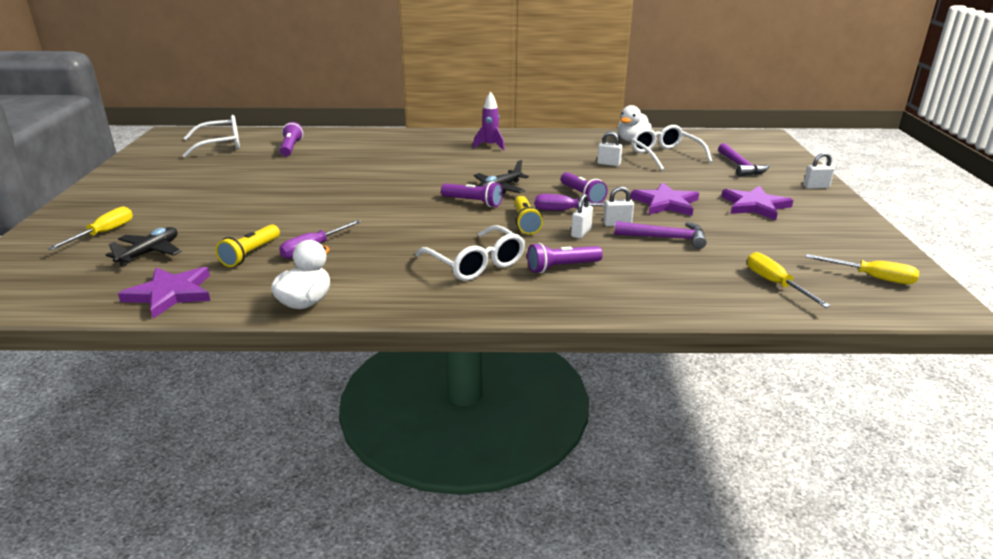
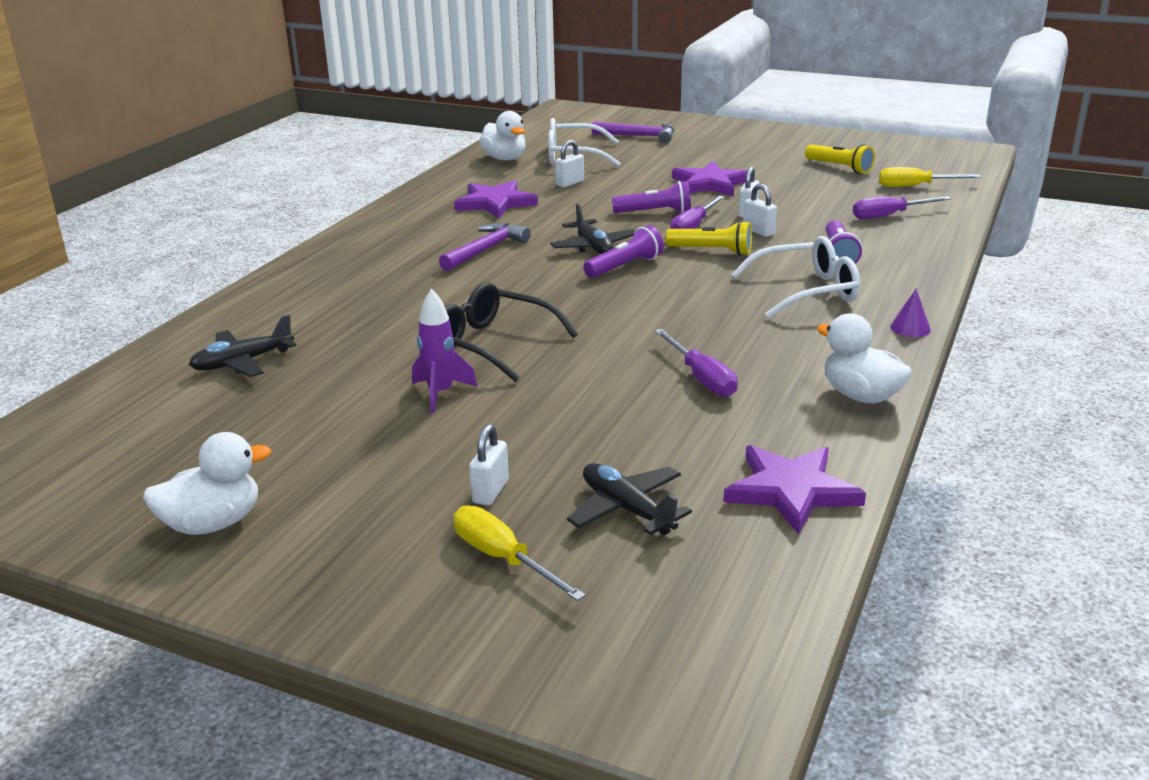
camera: 65 degrees left, 0 degrees up
(139, 176) = (213, 524): none -> white duck
(221, 145) = (127, 428): white glasses -> none
(250, 254) = (690, 424): yellow flashlight -> yellow flashlight (839, 168)
(291, 148) = (243, 362): purple flashlight -> black plane
(335, 190) = (492, 344): none -> black glasses
(432, 310) = (910, 328): none -> purple cone
(490, 146) = (429, 227): purple rocket -> purple rocket (440, 393)
(665, 238) = (796, 201): purple hammer -> purple hammer (485, 250)
(677, 279) = (889, 216): none -> purple screwdriver
(755, 206) = (746, 154): purple star -> purple star (495, 203)
(816, 187) = (720, 125): white padlock -> white padlock (490, 491)
(872, 278) = (919, 156): yellow screwdriver -> none

